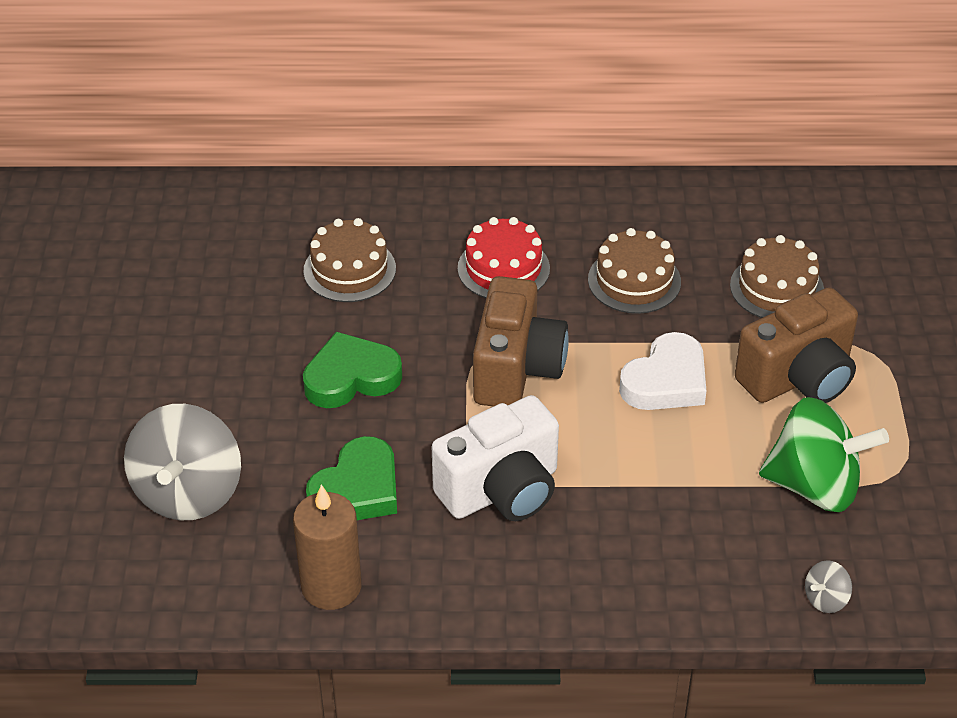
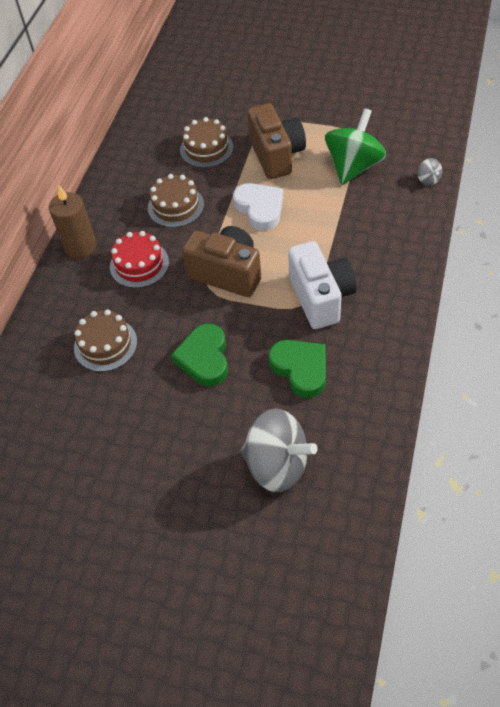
camera: 70 degrees left, 10 degrees up
(331, 586) = (374, 394): brown candle -> brown candle (80, 247)

